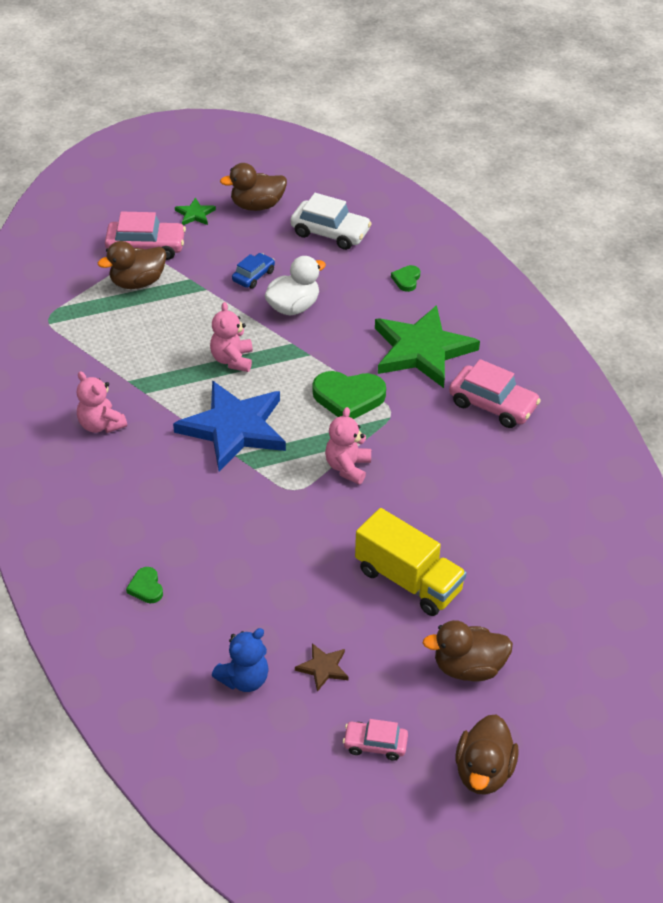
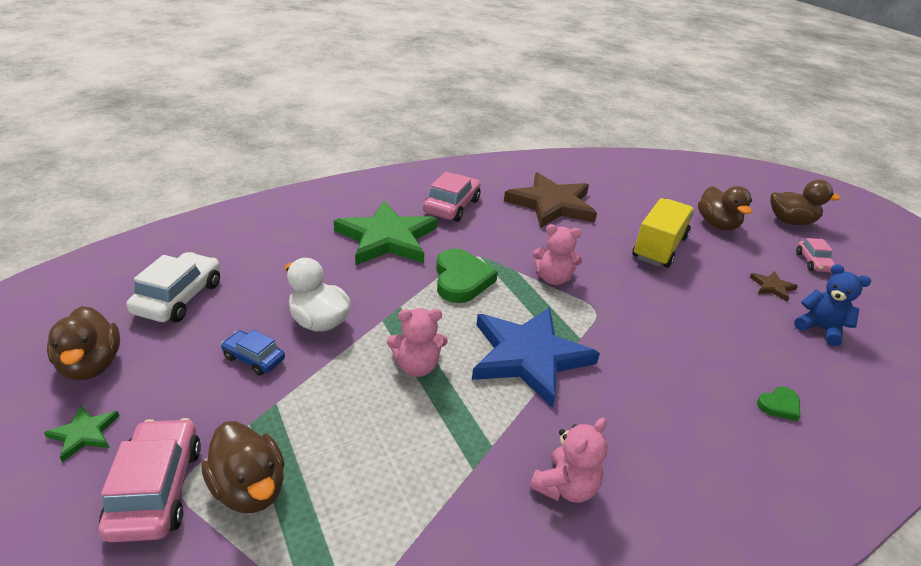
camera: 100 degrees left, 10 degrees down
(406, 280) = (278, 246): green heart -> none
(507, 497) = (552, 204): none -> brown star

